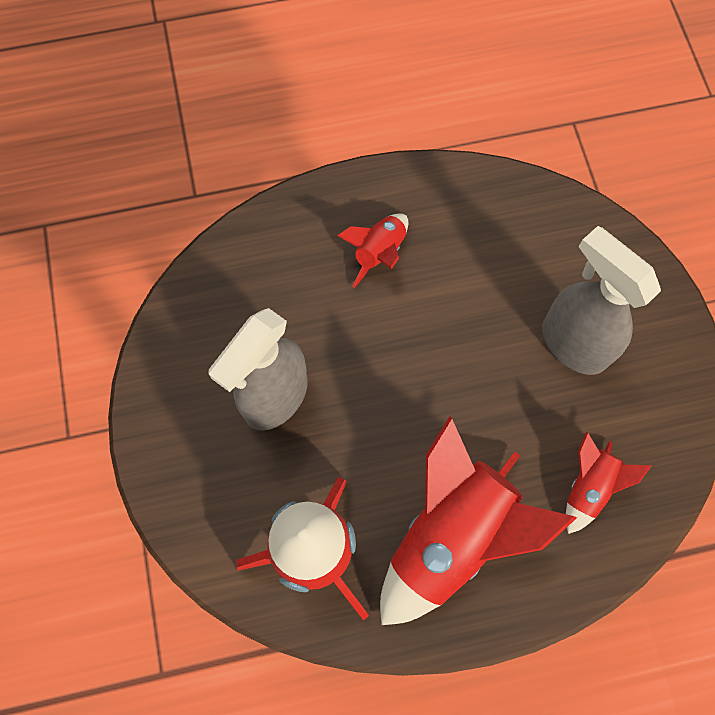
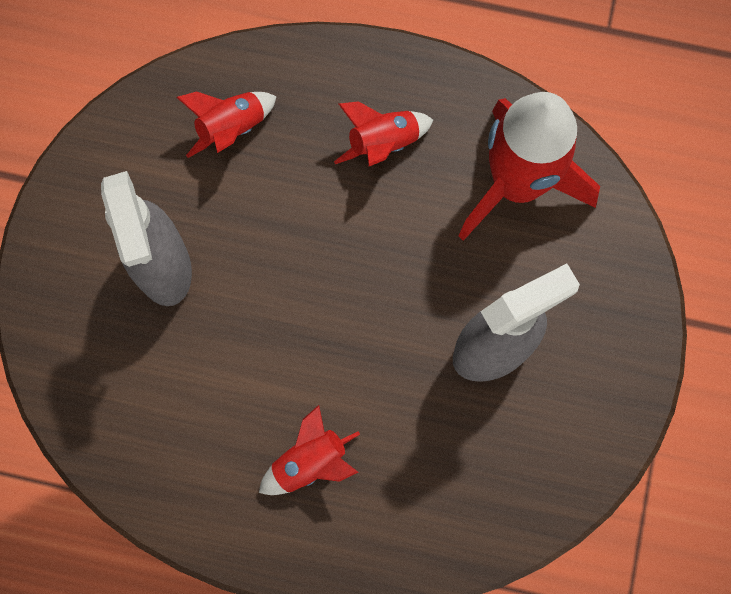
camera: 155 degrees left, 5 degrees up
(451, 536) = (383, 143): red rocket -> red rocket, size x0.49

